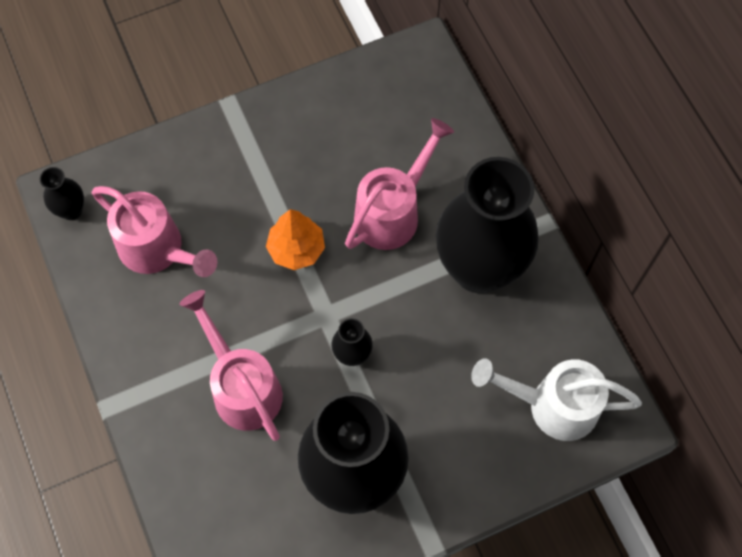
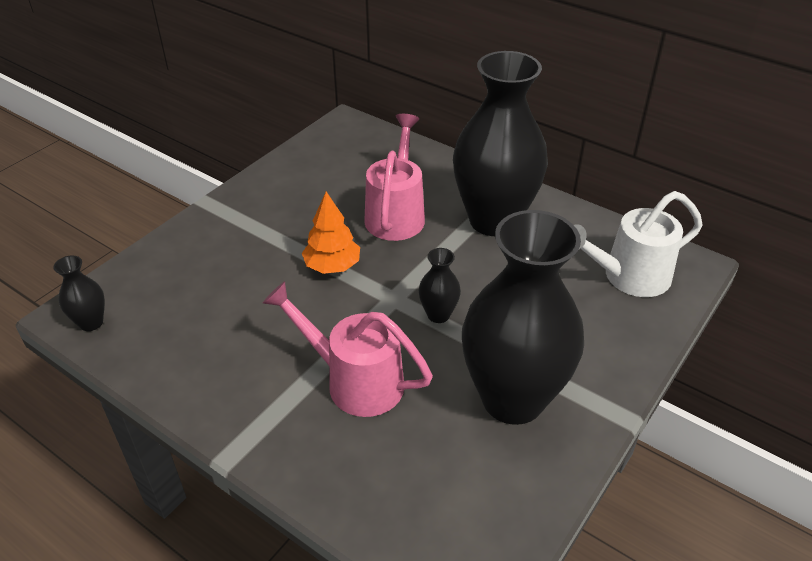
camera: 30 degrees left, 25 degrees down
(157, 250) = (200, 317): pink watering can -> none

